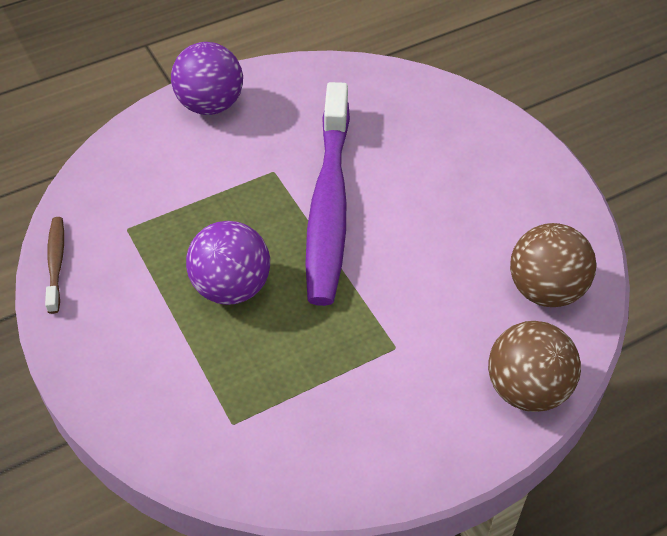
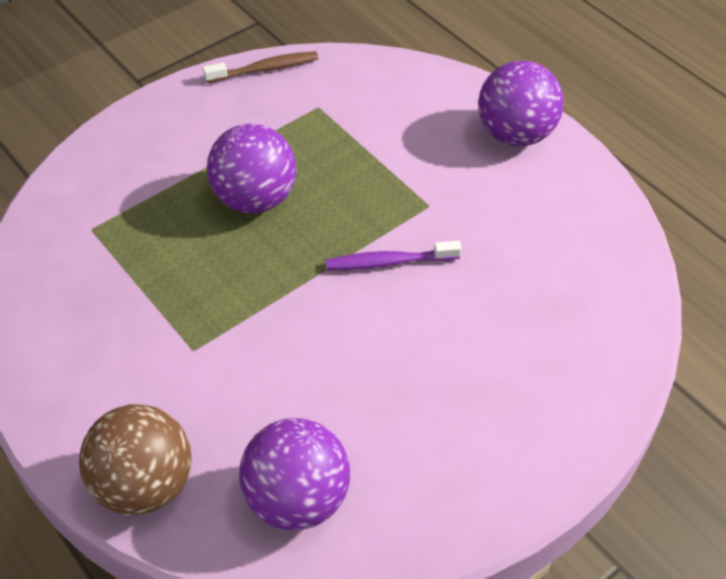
camera: 80 degrees right, 0 degrees up
(329, 205) = (389, 262): purple toothbrush -> purple toothbrush, size x0.42
(545, 290) = (297, 498): brown ball -> purple ball

